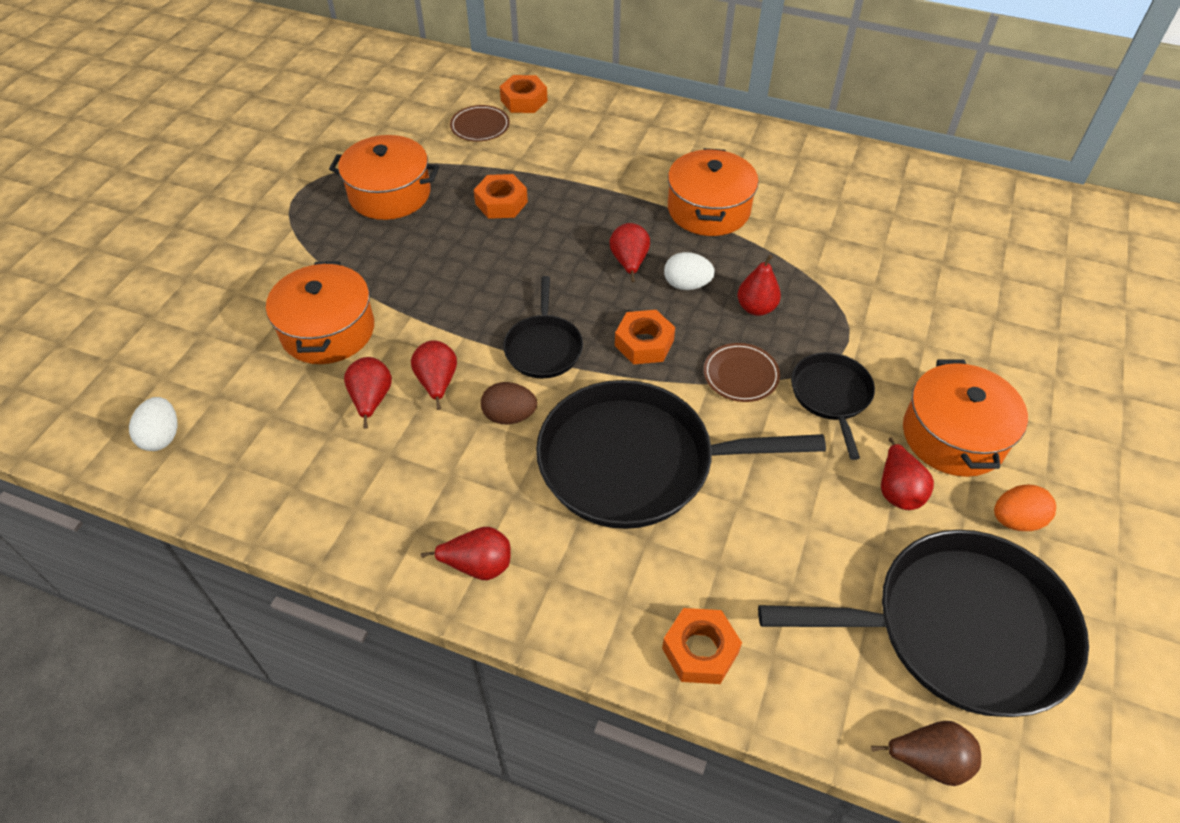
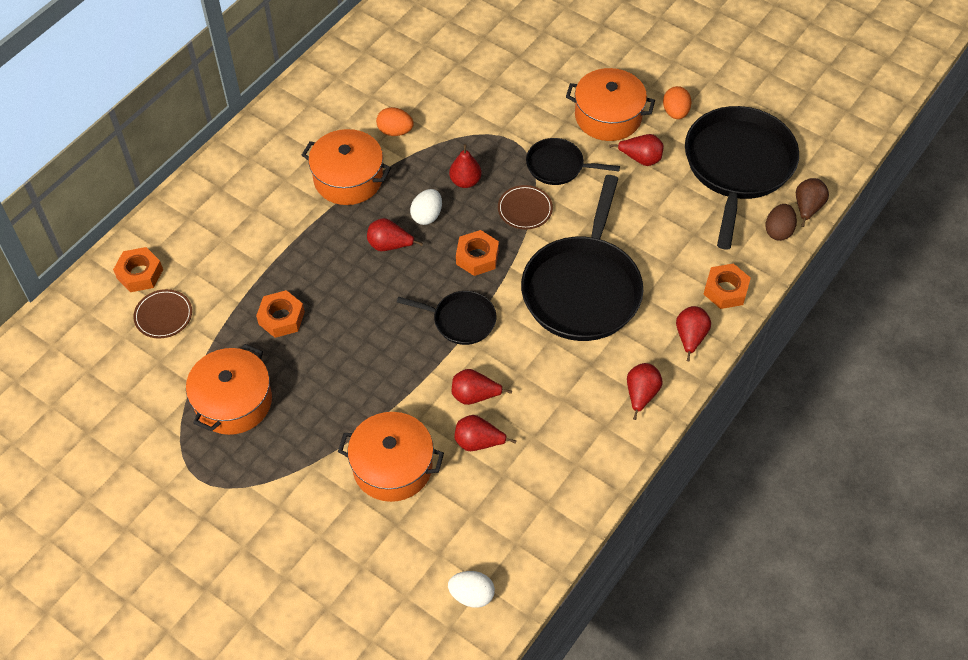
camera: 75 degrees left, 5 degrees up
(509, 416) = (521, 354): brown egg -> brown egg (778, 231)
(594, 613) = (690, 337): none -> red pear
(798, 231) = (395, 131): none -> orange egg

